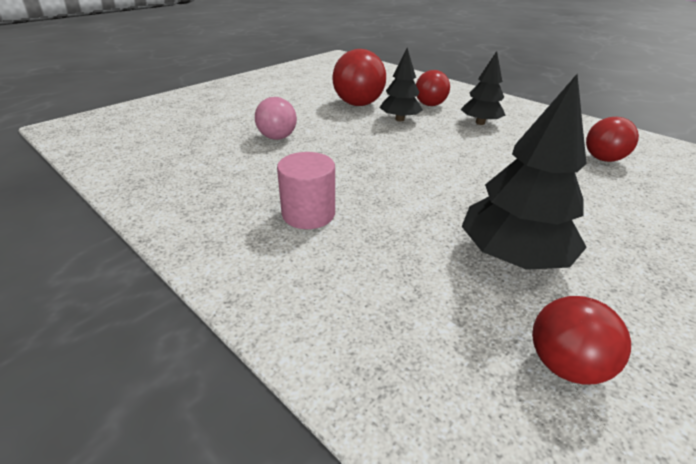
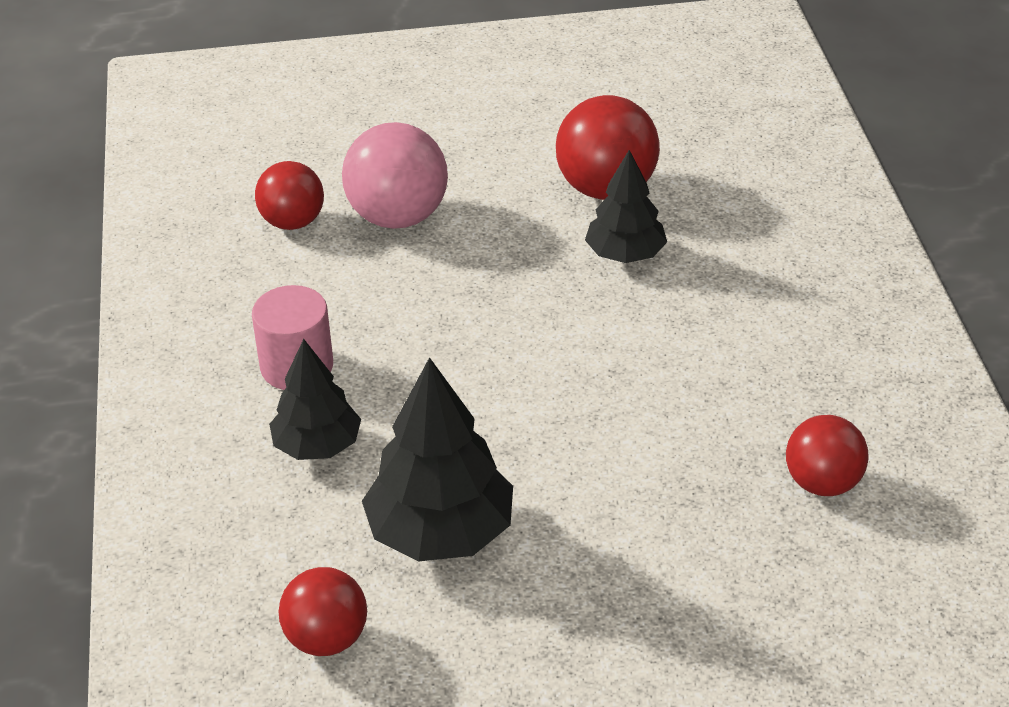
camera: 40 degrees right, 5 degrees up
(277, 137) = (398, 217): pink ball -> pink ball, size x1.53
(430, 105) = (728, 241): red ball -> red ball (292, 222)
(480, 123) = (749, 321): black tree -> black tree (317, 446)

